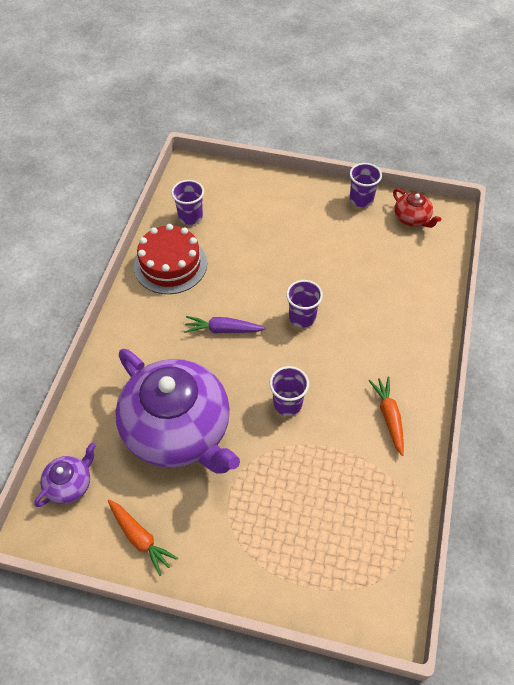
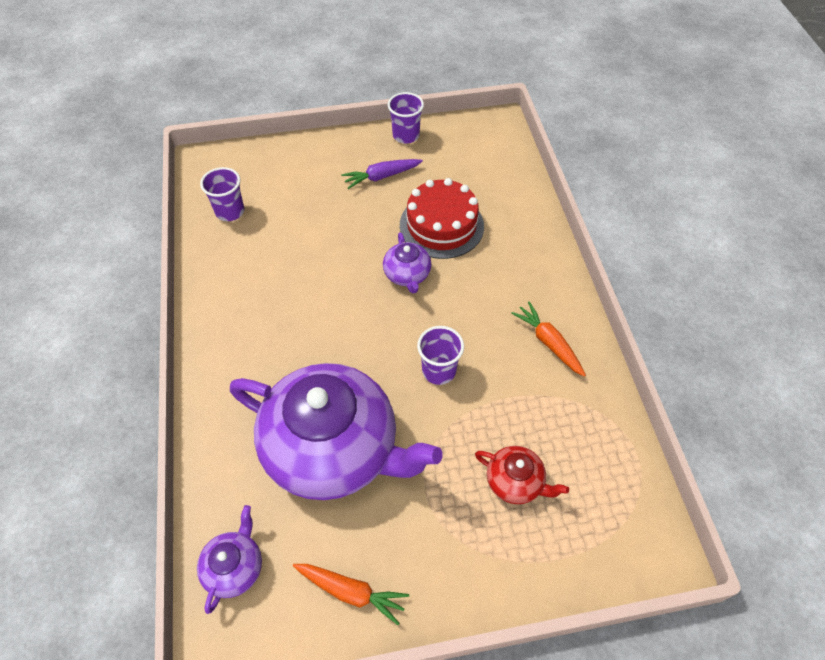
camera: 25 degrees left, 0 degrees up
(170, 264) = (232, 270): red cake -> red cake (441, 225)
(223, 330) = (328, 319): purple carrot -> purple carrot (381, 177)
(302, 317) = (407, 274): purple cup -> purple teapot
(412, 218) = (466, 138): red teapot -> red teapot (515, 482)

